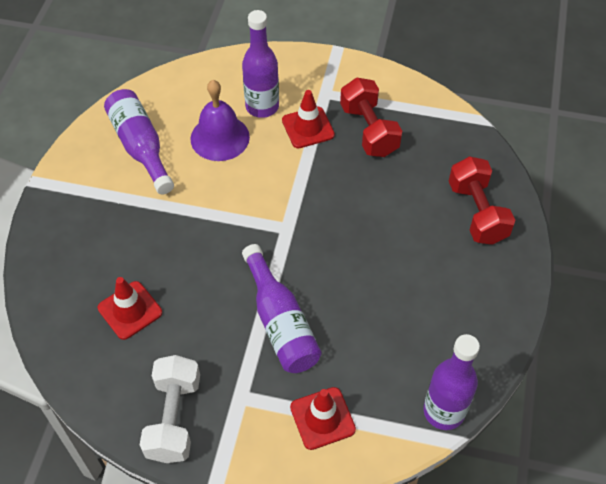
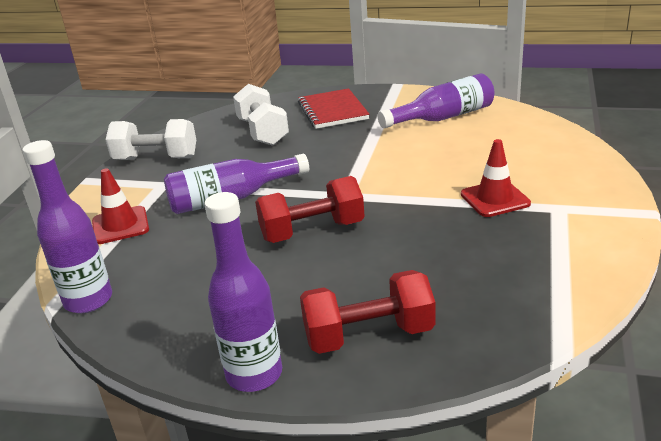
camera: 95 degrees right, 25 degrees down
(91, 243) = (333, 111): none -> red notebook
(130, 310) = (262, 132): red traffic cone -> white dumbbell
(220, 137) = (465, 151): purple bell -> none
(262, 107) = (518, 170): purple bottle -> purple bottle (254, 374)
(369, 130) = (503, 241): red dumbbell -> red dumbbell (312, 231)

